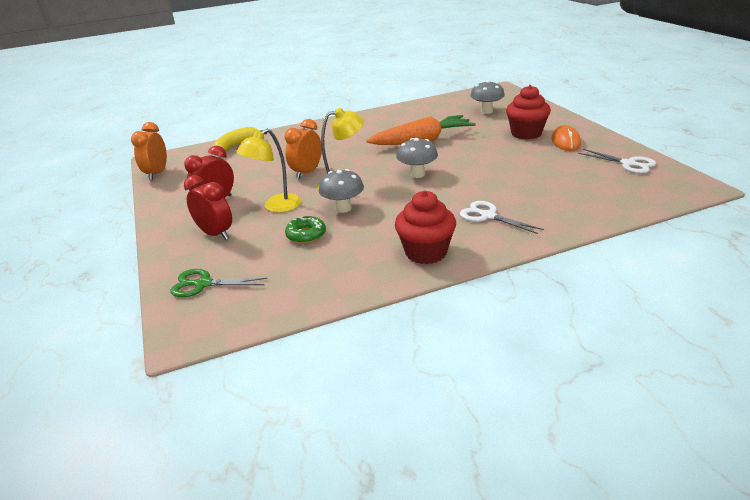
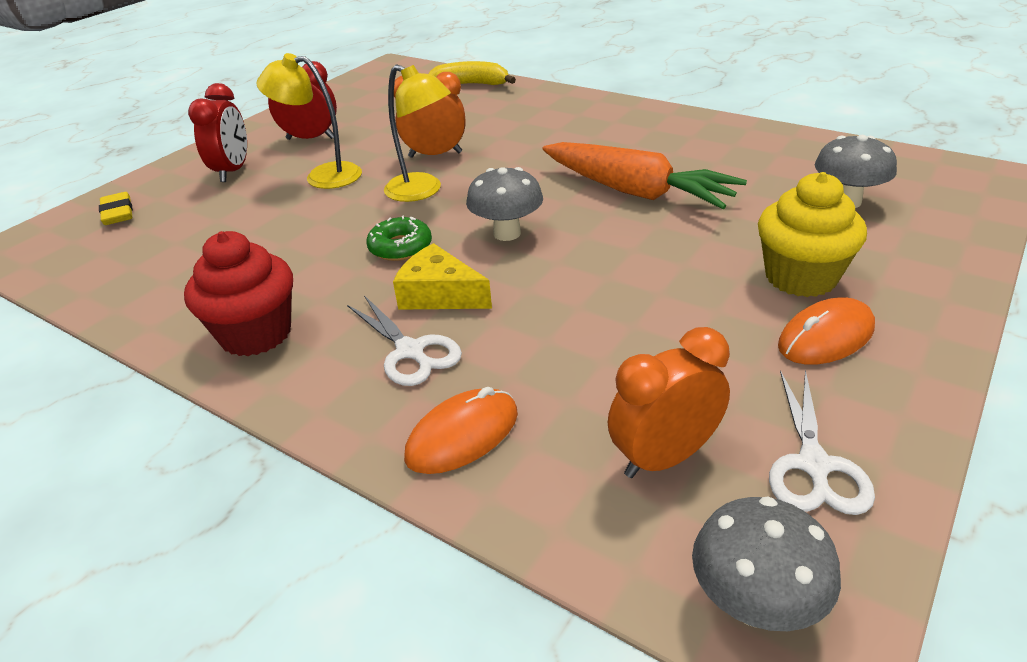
camera: 55 degrees right, 5 degrees up
(157, 174) = (356, 81): orange clock -> orange clock (664, 458)
(203, 284) = (118, 213): green scissors -> yellow eraser
(306, 235) = (260, 224): green donut -> green donut (400, 247)
(343, 208) = (349, 220): grey mushroom -> grey mushroom (755, 604)
(450, 200) = (439, 294): none -> yellow cheese
(488, 216) = (410, 351): white scissors -> white scissors turned 135 degrees clockwise
(526, 133) = (800, 277): red cupcake -> yellow cupcake
(559, 217) = (462, 435): none -> orange mouse

